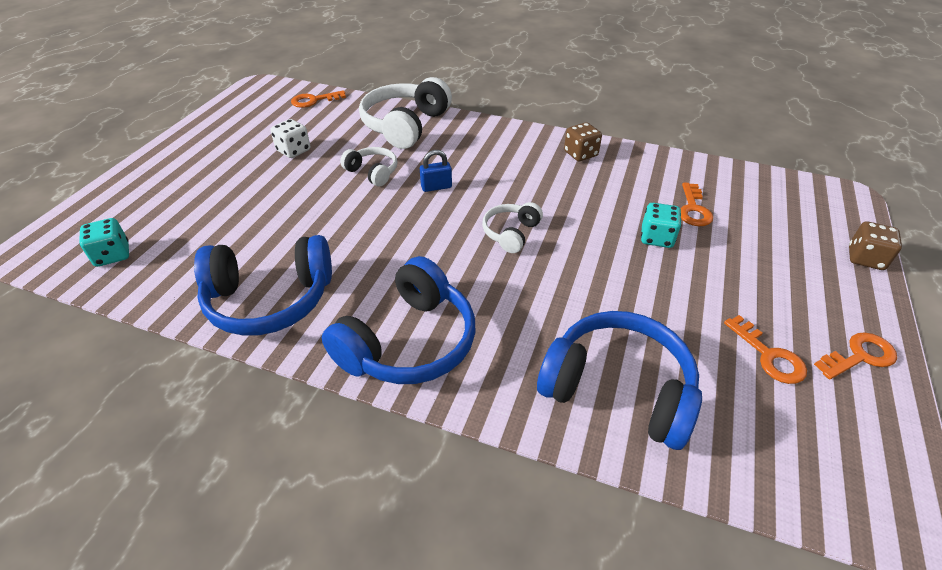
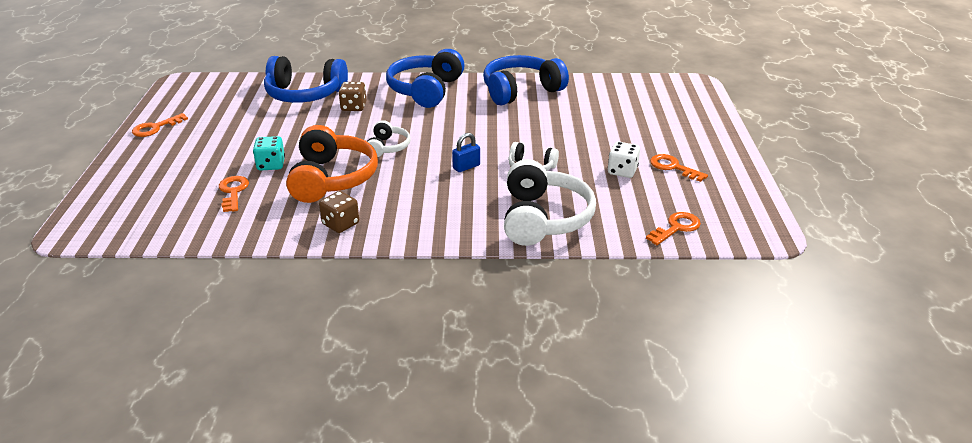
camera: 160 degrees right, 10 degrees down
(112, 255) = (644, 90): turquoise dice -> none
(584, 203) = (332, 178): none -> orange headphones
(769, 355) = (213, 119): orange key -> orange key (673, 167)
(865, 258) = (102, 181): brown dice -> brown dice (353, 107)

